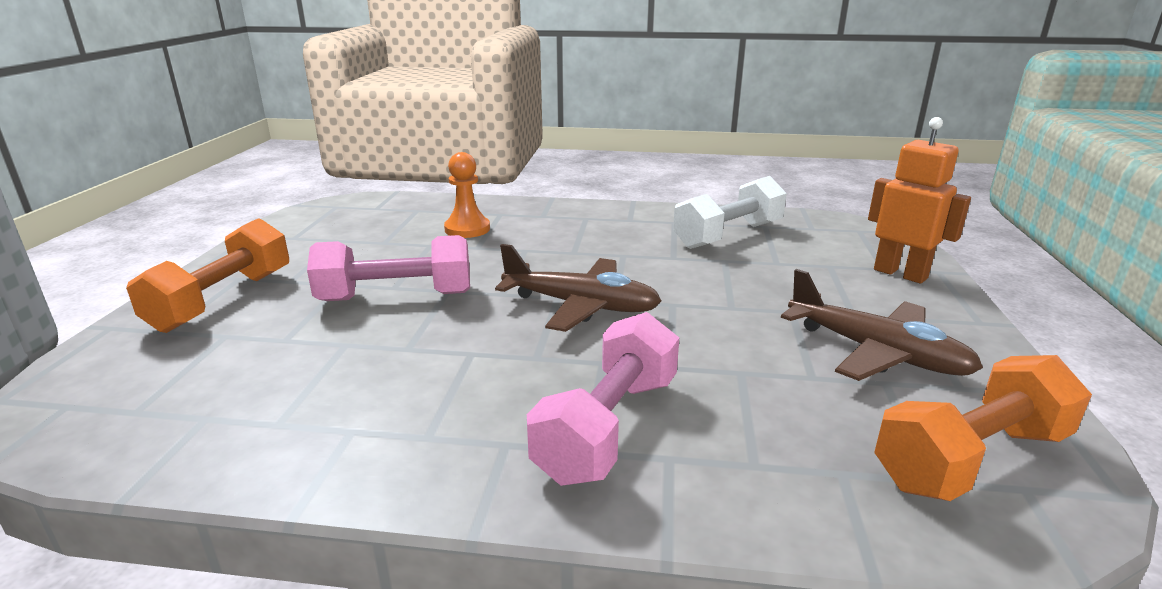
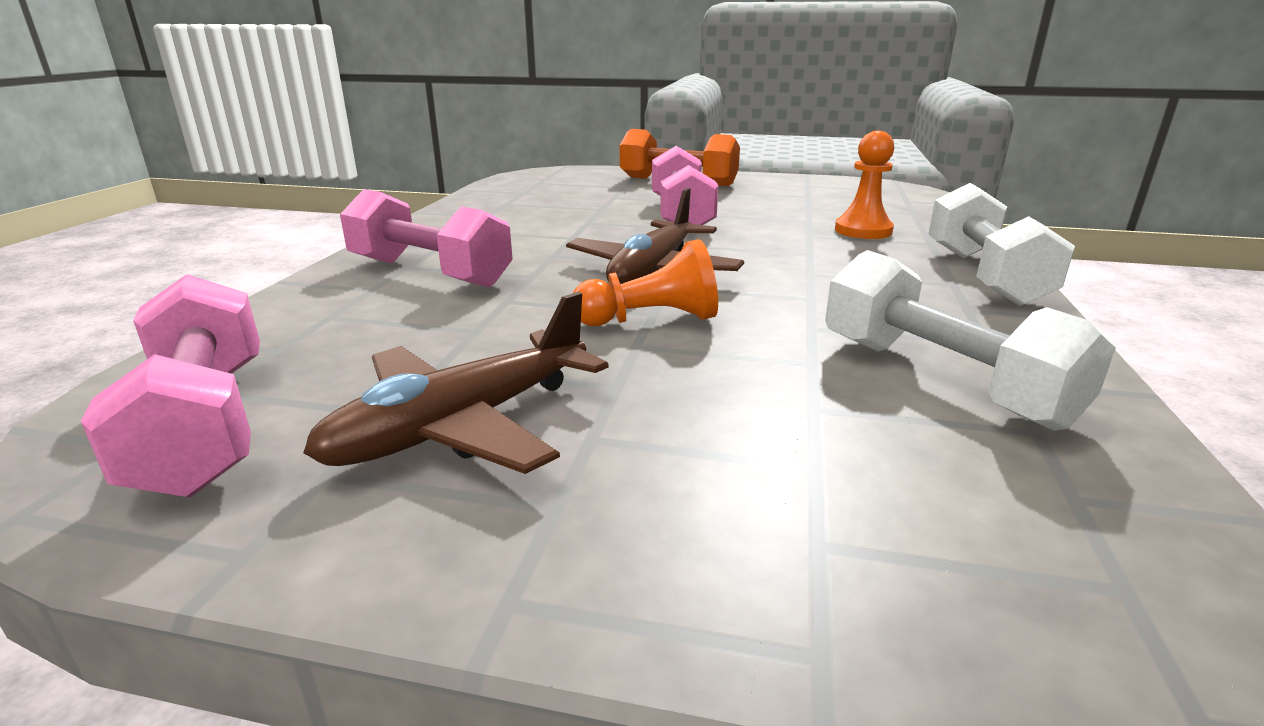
camera: 95 degrees right, 0 degrees up
(571, 209) = (984, 275): none -> white dumbbell
(687, 303) = (651, 320): none -> orange pawn
(900, 274) = (785, 561): orange robot -> none
(971, 458) = (206, 425): orange dumbbell -> pink dumbbell

